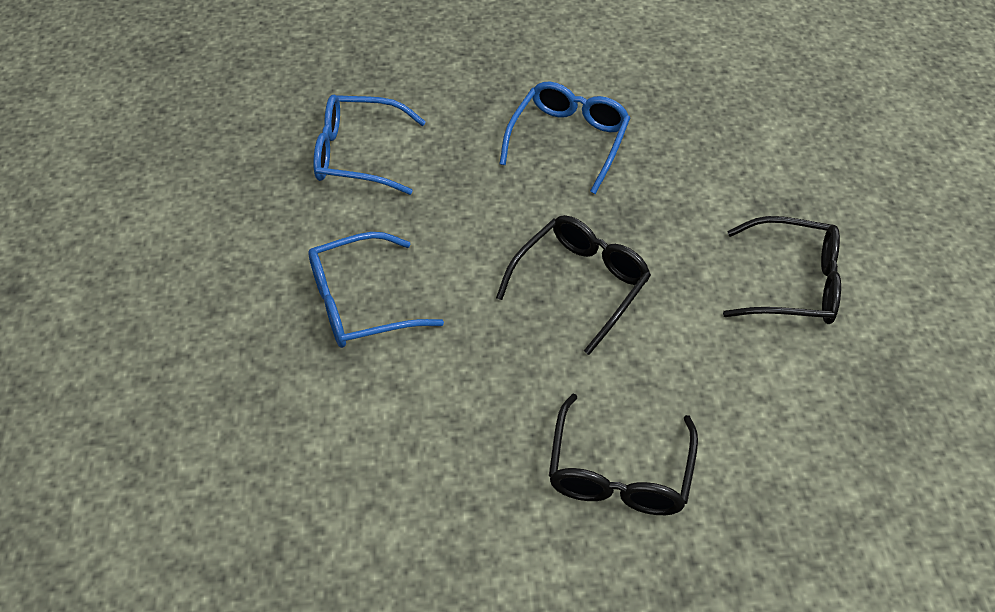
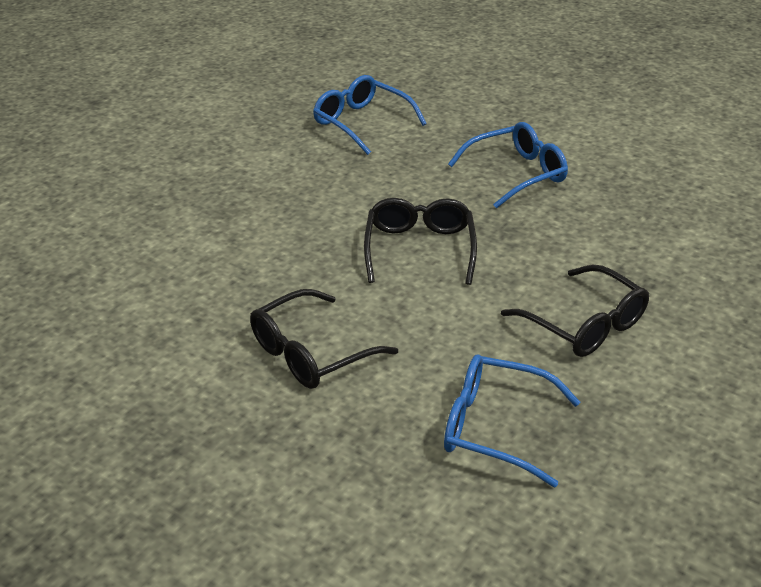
camera: 40 degrees right, 15 degrees down
(360, 303) = (266, 192): blue glasses -> blue glasses (495, 428)
(580, 284) = (419, 249): black glasses -> black glasses turned 75 degrees counterclockwise

